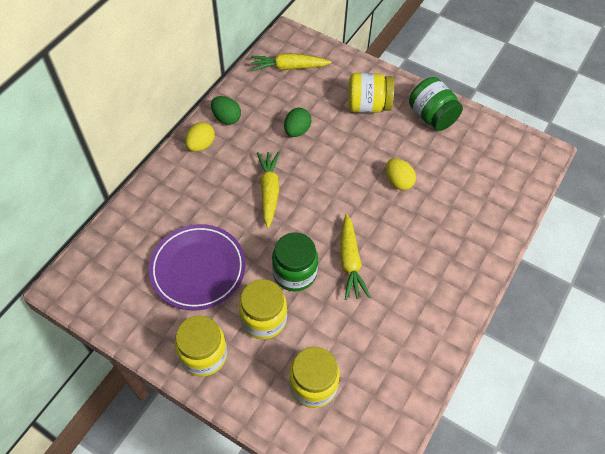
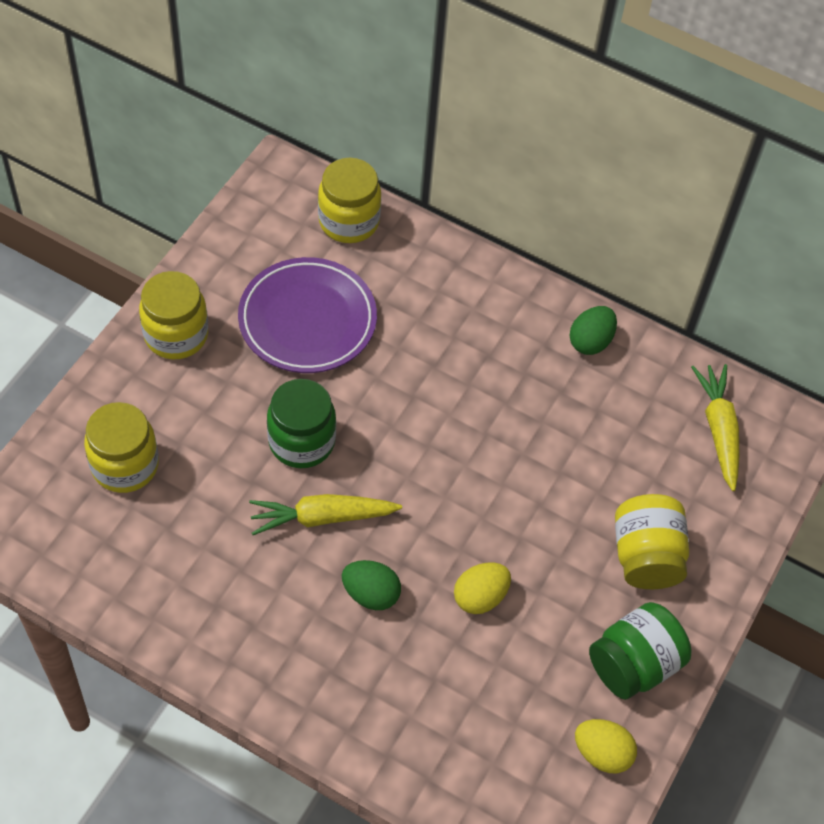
camera: 85 degrees right, 0 degrees up
(201, 145) = (531, 310): yellow egg -> yellow egg (602, 753)
(263, 319) = (227, 403): yellow jar -> yellow jar (349, 221)
(269, 191) = (448, 405): yellow carrot -> none
(297, 131) = (575, 443): green egg -> green egg (371, 594)

